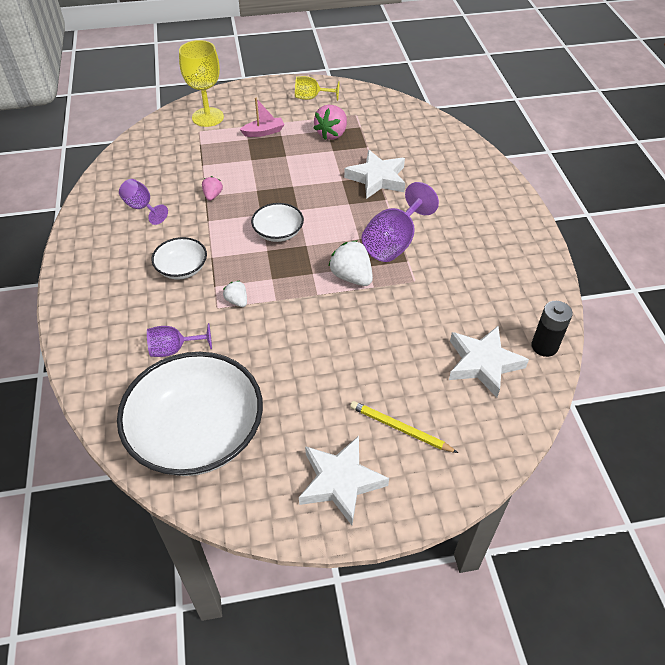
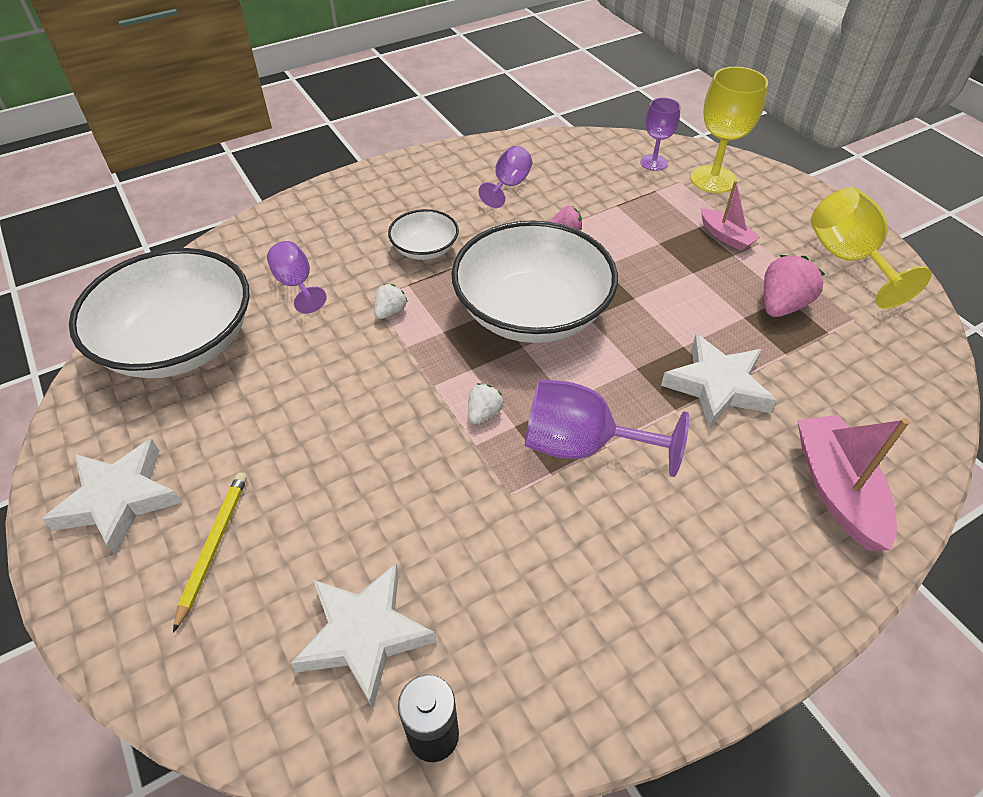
camera: 70 degrees right, 0 degrees up
(171, 135) = (653, 163): none -> purple goblet
(278, 232) = (532, 311): white bowl -> white bowl, size x2.11
(311, 98) = (848, 259): yellow goblet -> yellow goblet, size x1.64
(332, 134) = (781, 305): pink strawberry -> pink strawberry turned 120 degrees clockwise
(351, 277) = (484, 413): white strawberry -> white strawberry, size x0.56
(458, 165) = (836, 489): none -> pink boat

